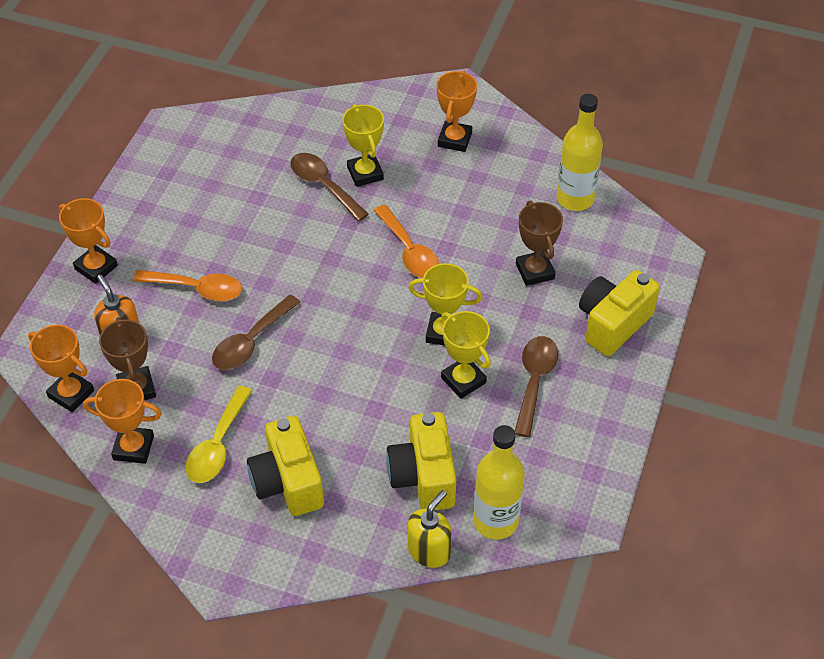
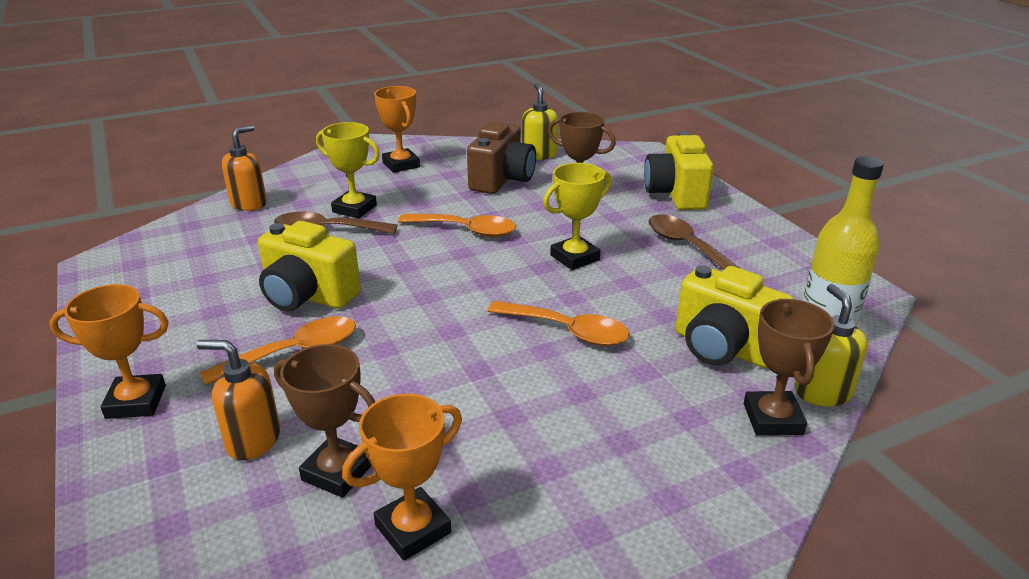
camera: 45 degrees left, 20 degrees down
(71, 394) = (250, 535): orange trophy -> none
(218, 445) = (507, 455): yellow spoon -> none
(251, 341) = (414, 356): brown spoon -> none
(288, 482) = (626, 434): yellow camera -> yellow camera (308, 296)
(306, 119) = (249, 204): none -> orange soap dispenser
(354, 390) = (567, 331): none -> orange spoon
(374, 540) = (772, 419): none -> brown trophy
(463, 380) = (639, 274): yellow trophy -> none
(504, 211) = (502, 180): none -> brown camera
(575, 199) = (539, 155): yellow bottle -> yellow soap dispenser

